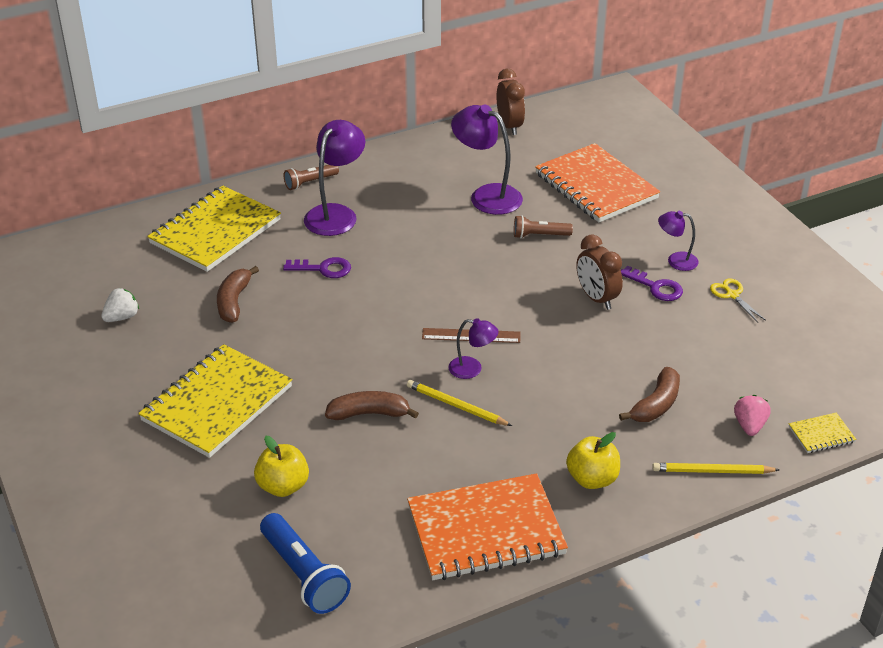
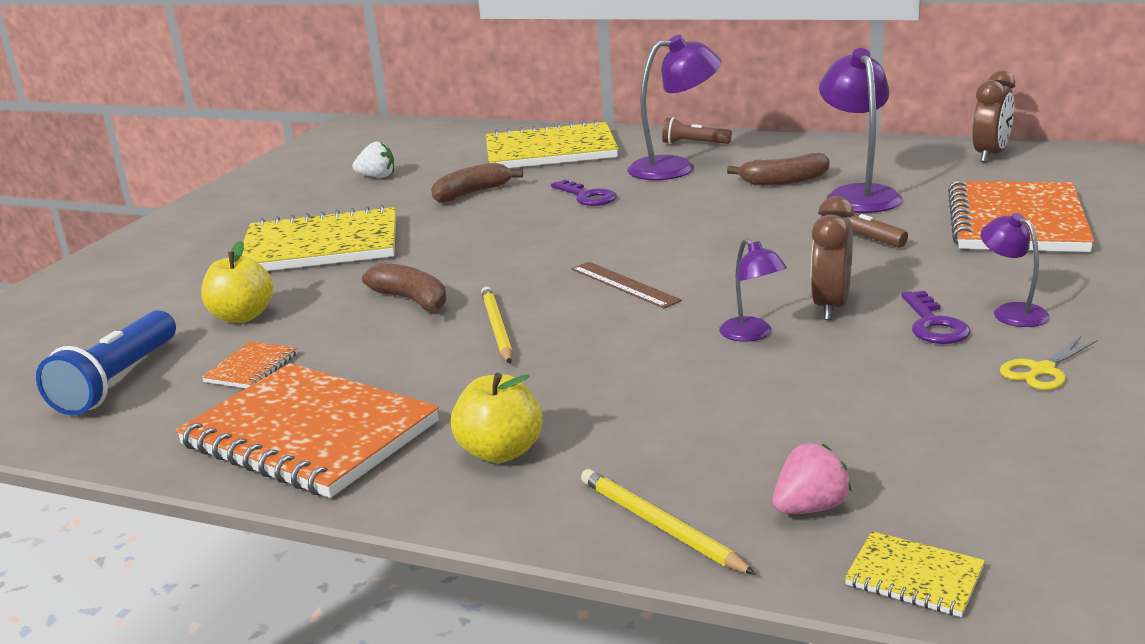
camera: 50 degrees right, 15 degrees down
(369, 515) = (252, 368): none -> orange notebook
(472, 369) = (571, 308): purple lamp -> purple lamp (752, 334)
(656, 405) = (716, 425): brown banana -> brown banana (784, 181)
(732, 295) = (1042, 370): yellow scissors -> yellow scissors turned 150 degrees counterclockwise

